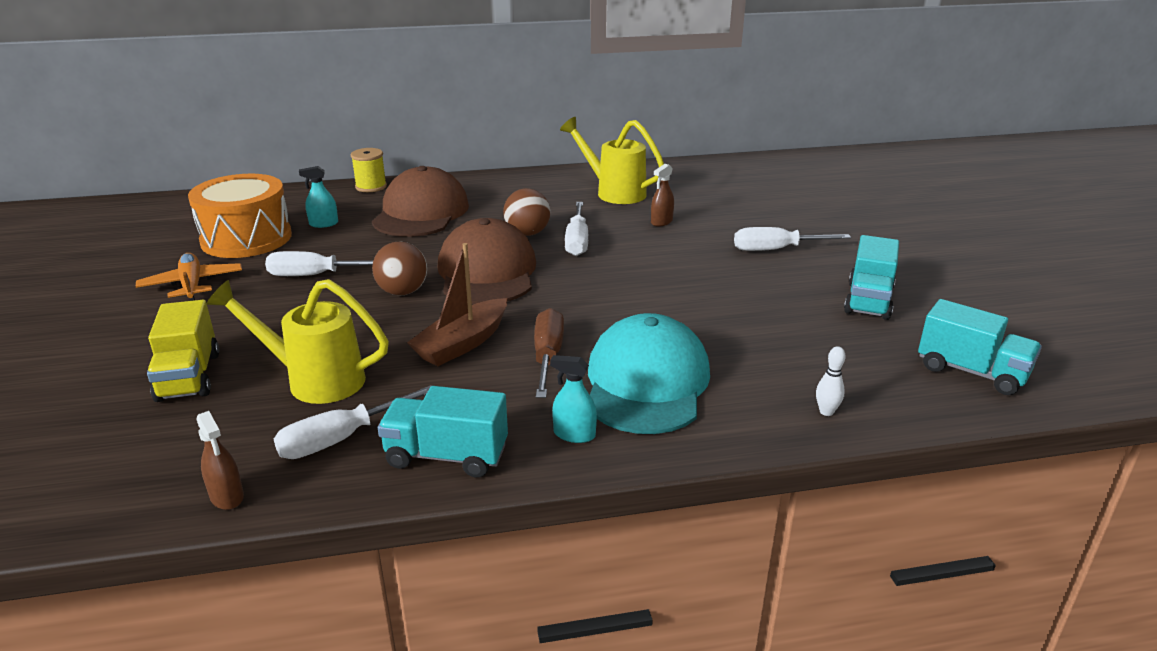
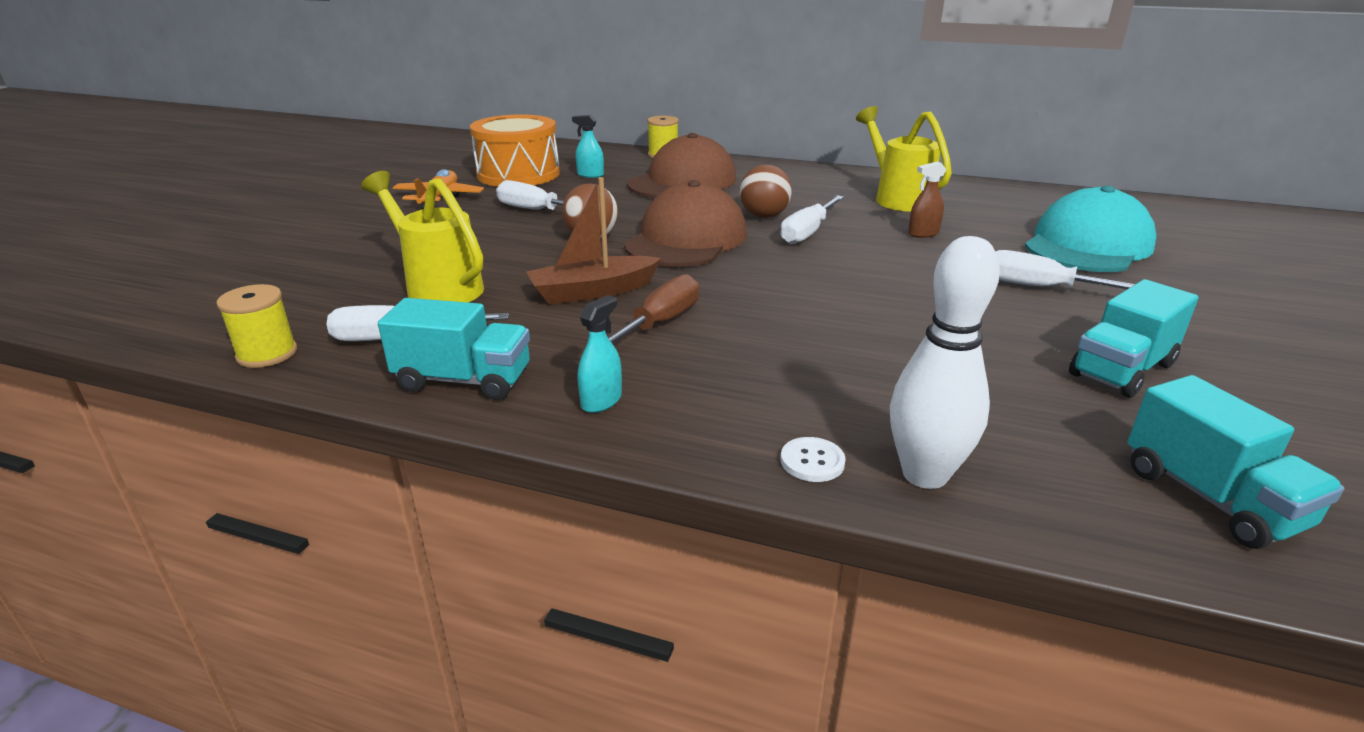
camera: 30 degrees right, 0 degrees up
(189, 377) = (355, 260): yellow truck -> none
(227, 496) = (267, 354): brown spray bottle -> yellow spool
(446, 456) = (464, 380): turquoise truck -> turquoise truck turned 150 degrees clockwise
(574, 434) = (601, 401): turquoise spray bottle -> turquoise spray bottle turned 75 degrees clockwise
(646, 383) = (733, 376): turquoise cap -> turquoise cap (1087, 245)
(756, 427) = (812, 461): none -> white button
(826, 412) = (925, 475): white bowling pin -> white bowling pin, size x2.32

